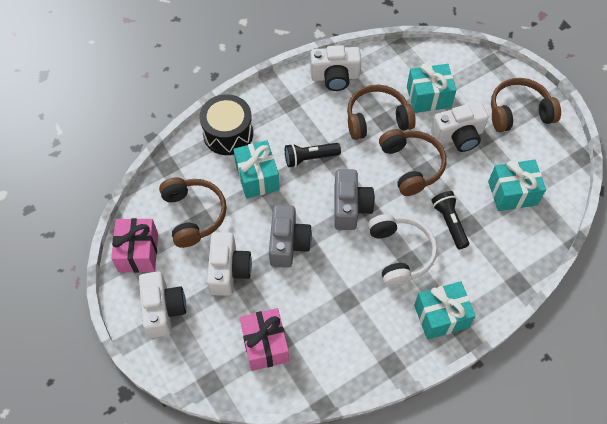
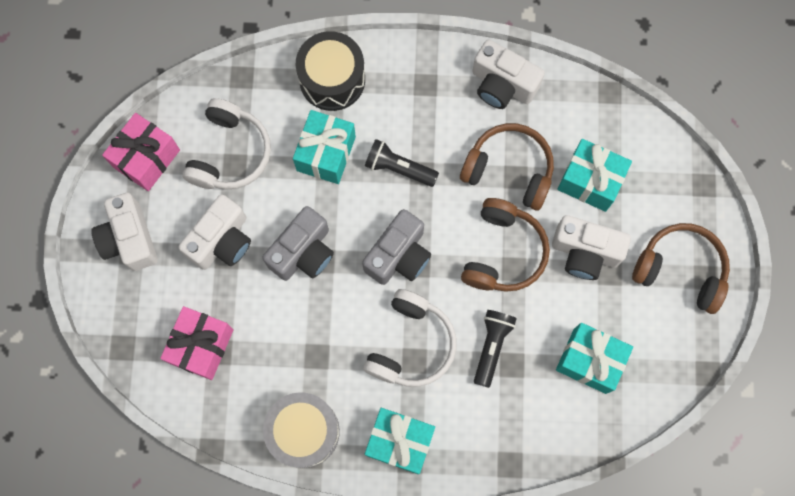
camera: 35 degrees right, 15 degrees up
(163, 309) = (129, 239): white camera -> white camera turned 135 degrees clockwise
(193, 215) = (229, 153): brown headphones -> white headphones
(375, 352) = (304, 431): none -> grey drum

